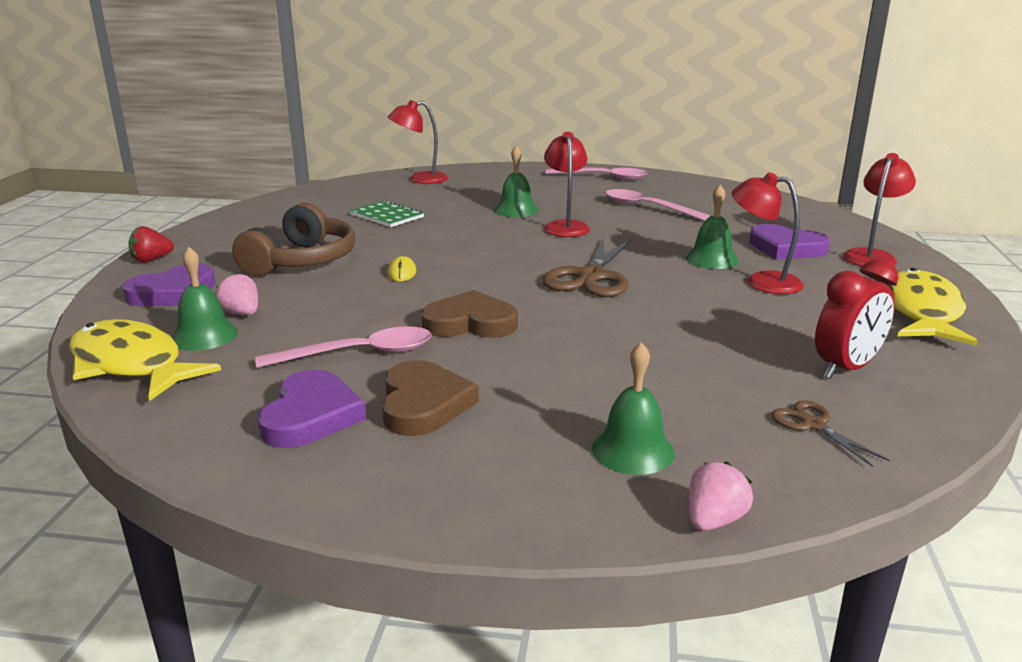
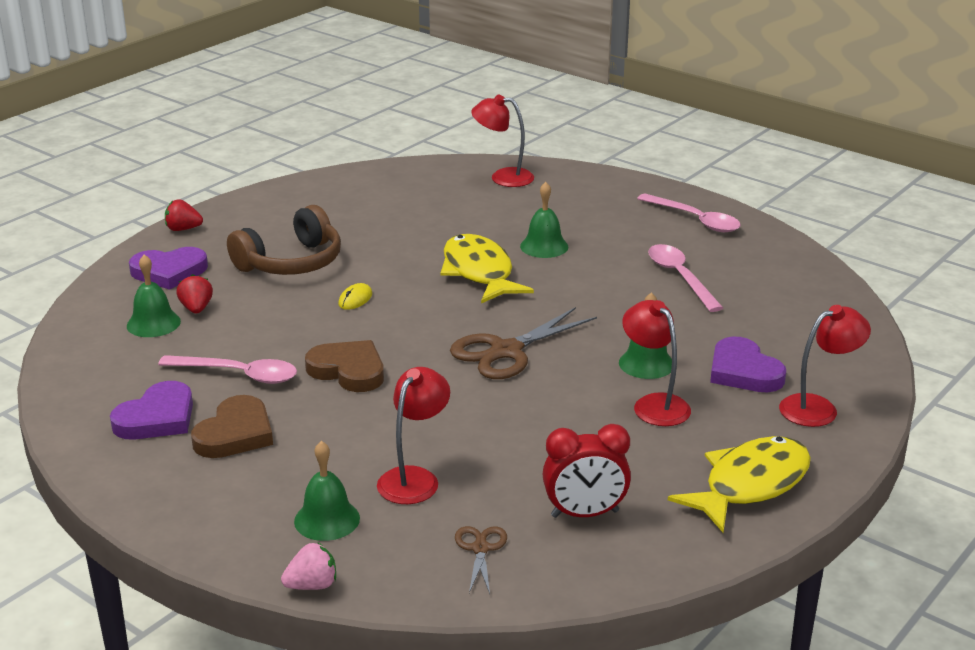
camera: 30 degrees right, 5 degrees up
(131, 365) = (87, 336): yellow fish -> yellow fish (479, 272)
(241, 313) = (196, 309): pink strawberry -> red strawberry
(387, 216) = (417, 223): green notebook -> none
(565, 226) = (564, 281): red lamp -> red lamp (414, 478)

